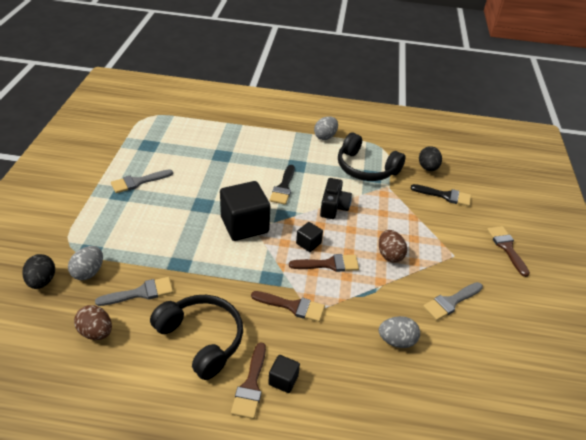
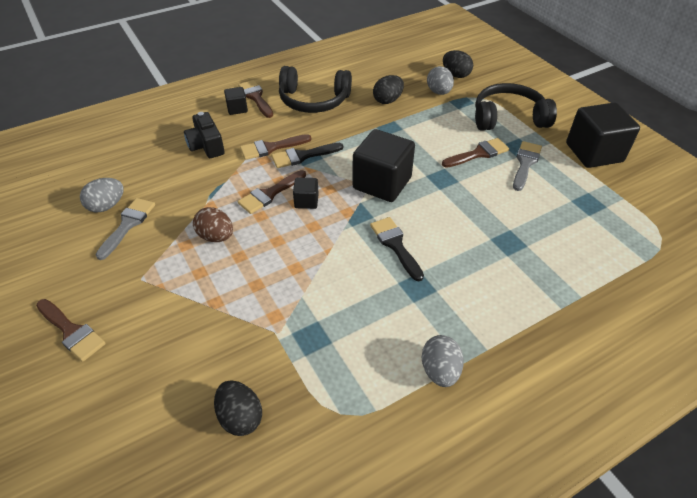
camera: 145 degrees right, 5 degrees up
(88, 162) = (594, 153): none -> black cube
(96, 332) = (381, 73): brown egg -> none
(141, 293) = (387, 100): grey brush -> black egg
(153, 205) = (478, 153): none -> brown brush
(333, 207) = (319, 256): black camera -> black camera (206, 146)
(365, 168) = (330, 346): black headphones -> black headphones (508, 118)
(396, 341) = (167, 168): grey egg -> grey egg (107, 206)
(445, 196) = (187, 371): black brush -> black brush (302, 156)

